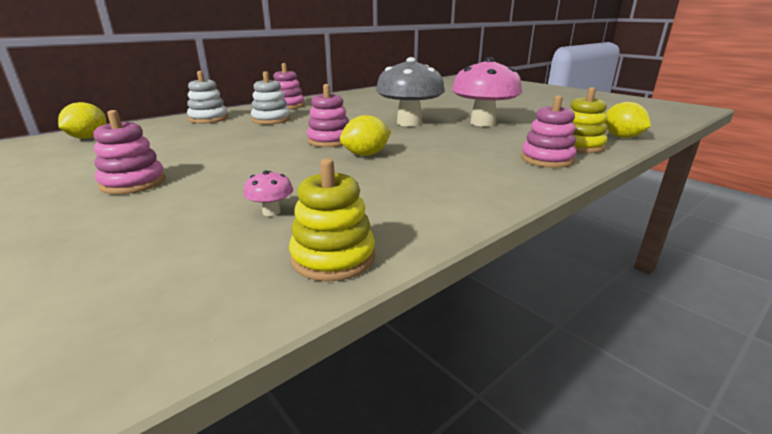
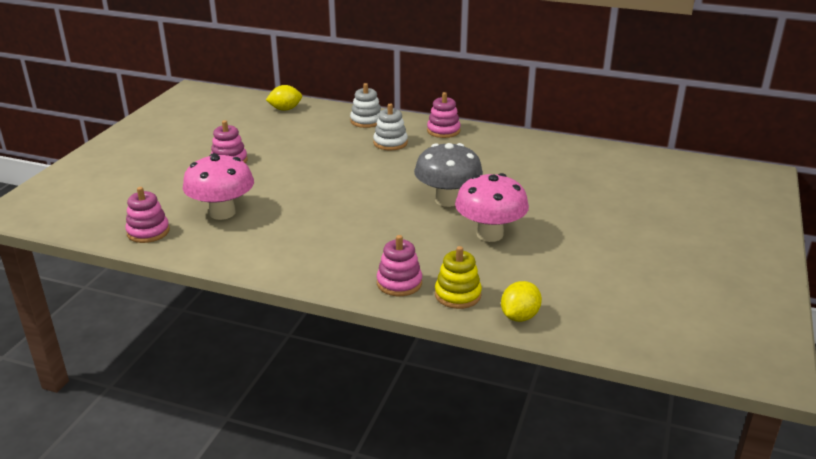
camera: 60 degrees right, 5 degrees up
(271, 212) = (222, 213): pink mushroom -> pink mushroom, size x2.50
(329, 141) = (359, 185): pink stacking toy -> pink stacking toy (148, 232)
(333, 257) = (187, 246): yellow stacking toy -> none
(366, 155) = (339, 208): yellow lemon -> none

